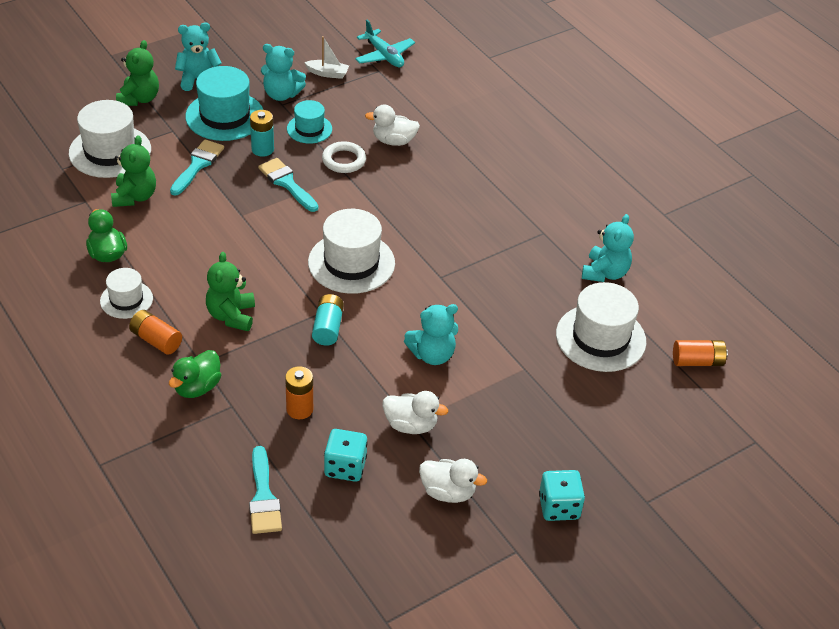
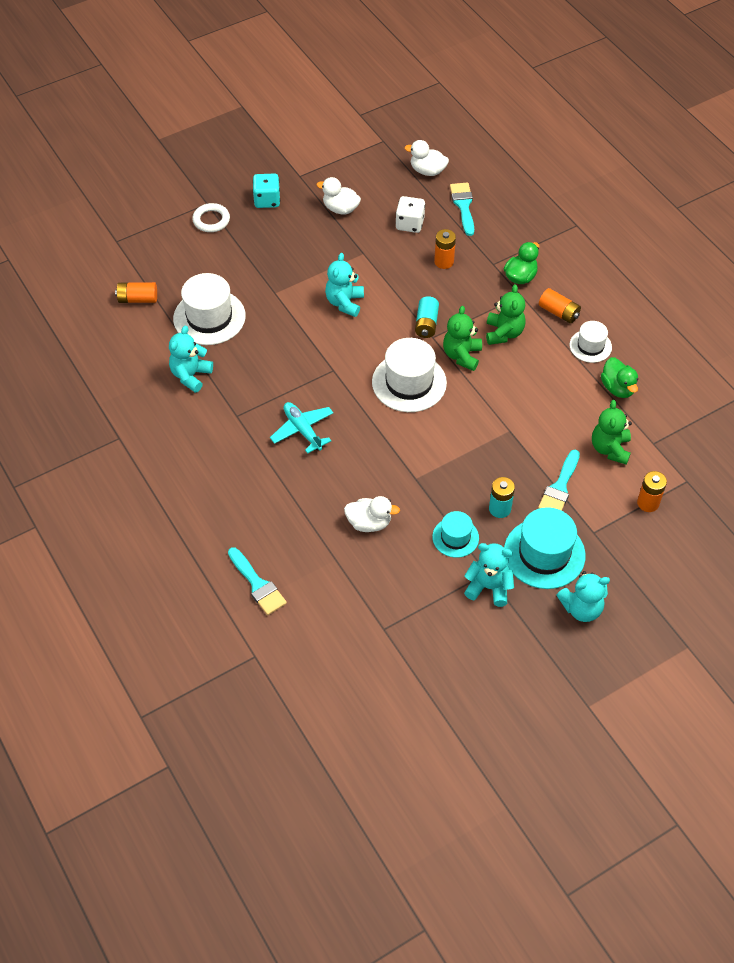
camera: 175 degrees left, 10 degrees up
(110, 151) = (648, 503): white hat -> orange battery
(139, 99) = (638, 576): green teddy bear -> green teddy bear (462, 355)
(287, 183) = (472, 467): turquoise brush -> turquoise brush (257, 584)
(327, 73) = (440, 622): white boat -> none
(344, 160) = (419, 496): white ring -> white ring (211, 220)
(345, 467) = (410, 224): turquoise dice -> white dice
(384, 55) = (377, 655): turquoise plane -> turquoise plane (302, 430)
(411, 425) = (363, 251): white duck -> white duck (427, 171)
(432, 355) = (344, 303): turquoise teddy bear -> turquoise teddy bear turned 60 degrees counterclockwise

